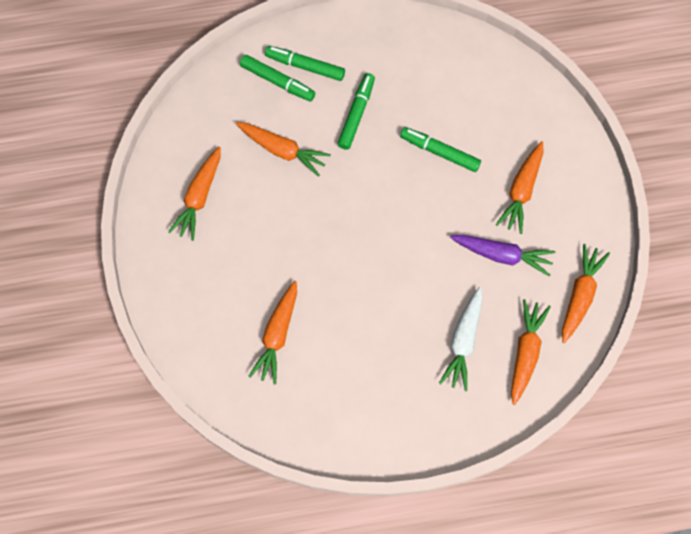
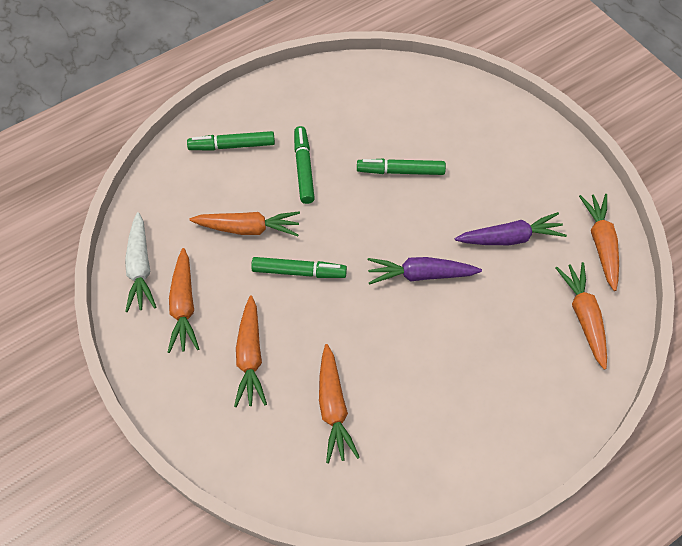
camera: 25 degrees left, 10 degrees down
(277, 81) = (211, 169): green marker -> green marker (299, 272)
(406, 254) = (420, 275): none -> purple carrot
(463, 342) = (520, 333): white carrot -> white carrot (140, 268)
(521, 191) = (494, 175): orange carrot -> orange carrot (250, 357)

